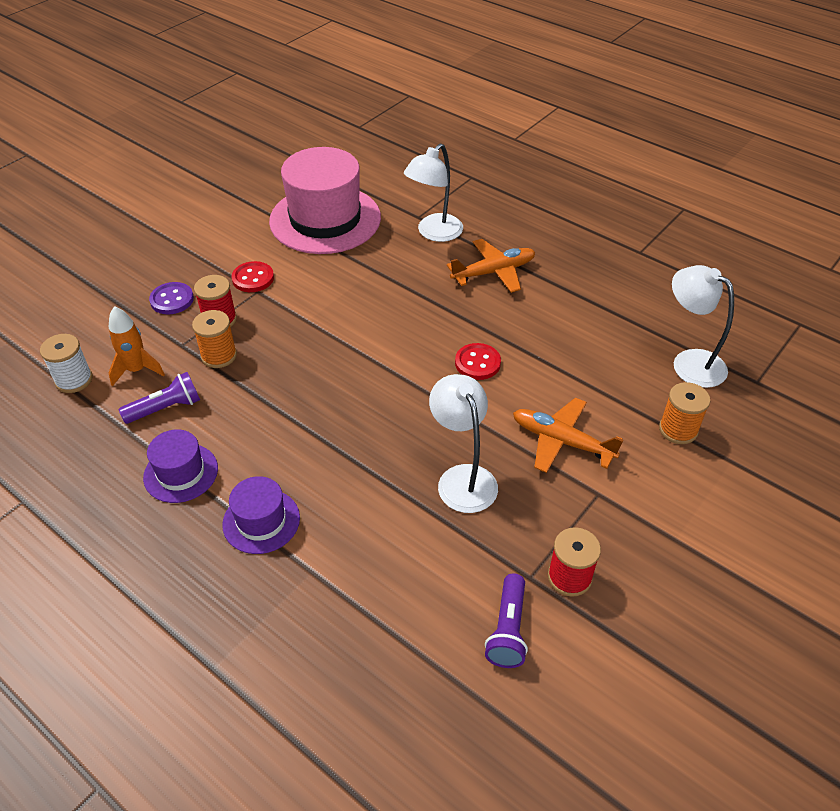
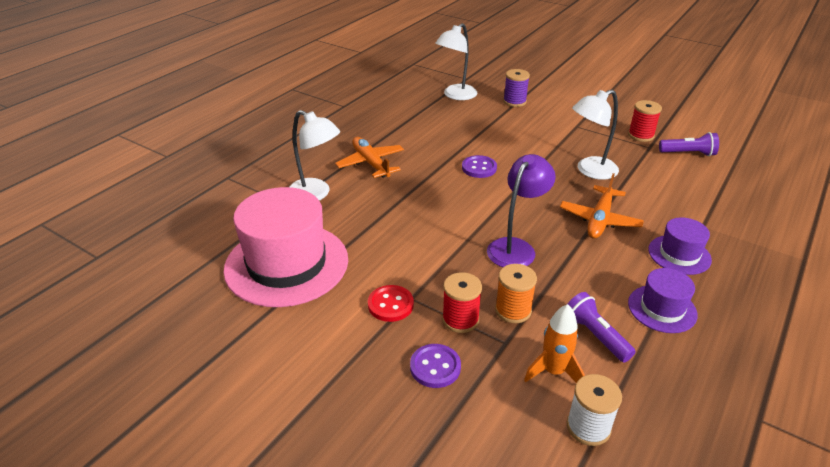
camera: 95 degrees left, 10 degrees down
(311, 372) = (516, 247): none -> purple lamp
(477, 363) = (479, 168): red button -> purple button
(561, 441) = (541, 137): orange plane -> orange plane (599, 220)
(678, 429) = (514, 101): orange spool -> purple spool

